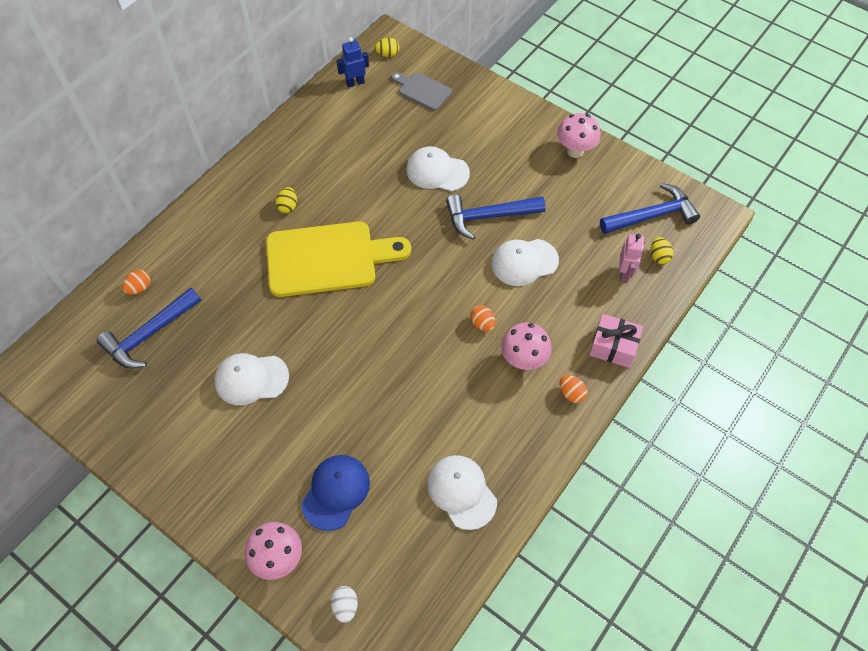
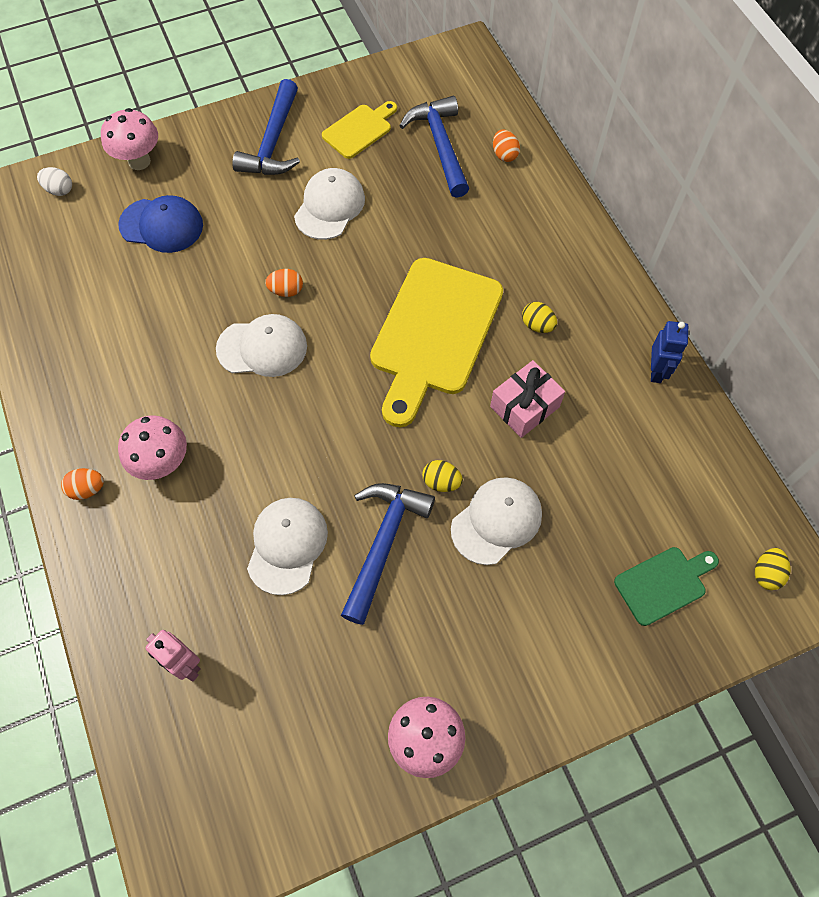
camera: 120 degrees right, 5 degrees up
(158, 401) = (359, 130): none -> yellow cutting board
(336, 492) = (161, 225): blue cap -> blue cap turned 45 degrees counterclockwise
(355, 83) = (722, 498): blue robot -> blue robot (656, 371)
(422, 90) = (663, 583): grey cutting board -> green cutting board
(461, 492) = (76, 324): white cap -> white cap (262, 347)
(482, 324) = (238, 447): orange egg -> orange egg (286, 291)
(613, 347) = (103, 575): pink gift -> pink gift (524, 406)
(652, 215) = (244, 775): blue hammer -> blue hammer (273, 142)
(659, 256) = (176, 731): yellow egg -> yellow egg (441, 482)

